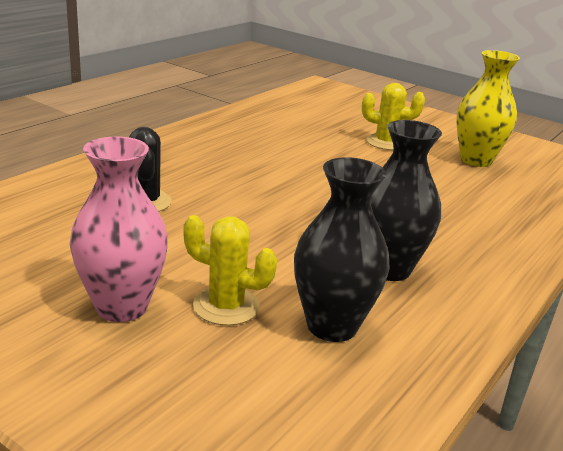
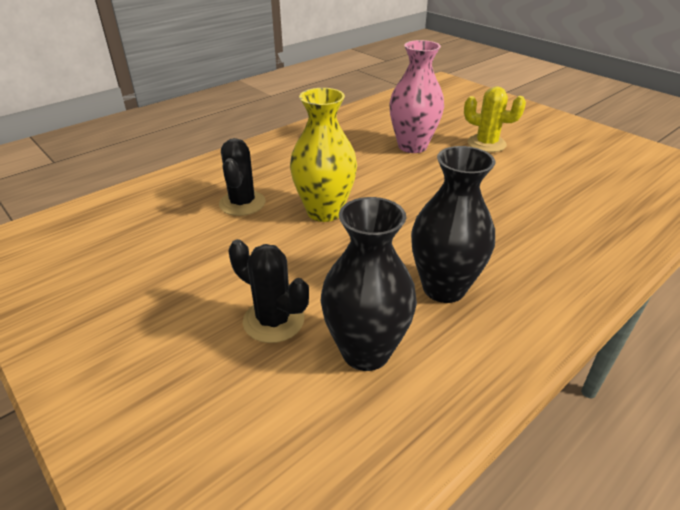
camera: 15 degrees right, 10 degrees up
(122, 307) = (182, 314): pink vase -> pink vase (412, 146)
(226, 306) = (273, 320): yellow cactus -> black cactus
(476, 160) = (573, 165): yellow vase -> yellow vase (324, 212)

